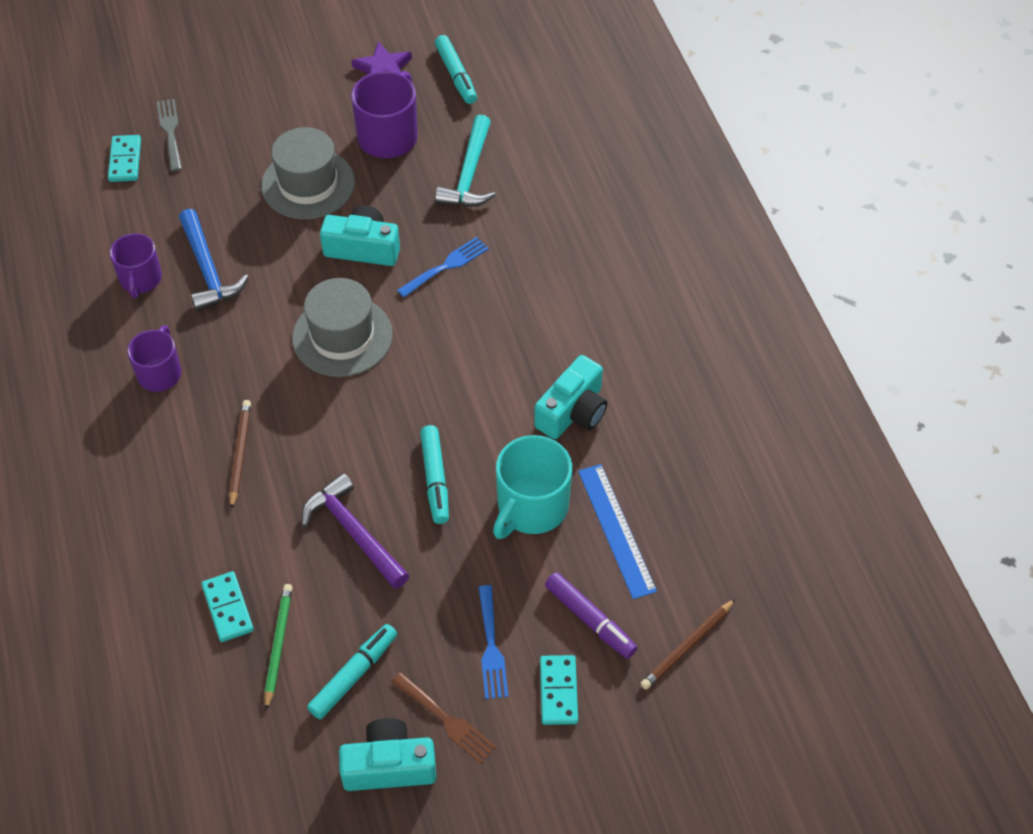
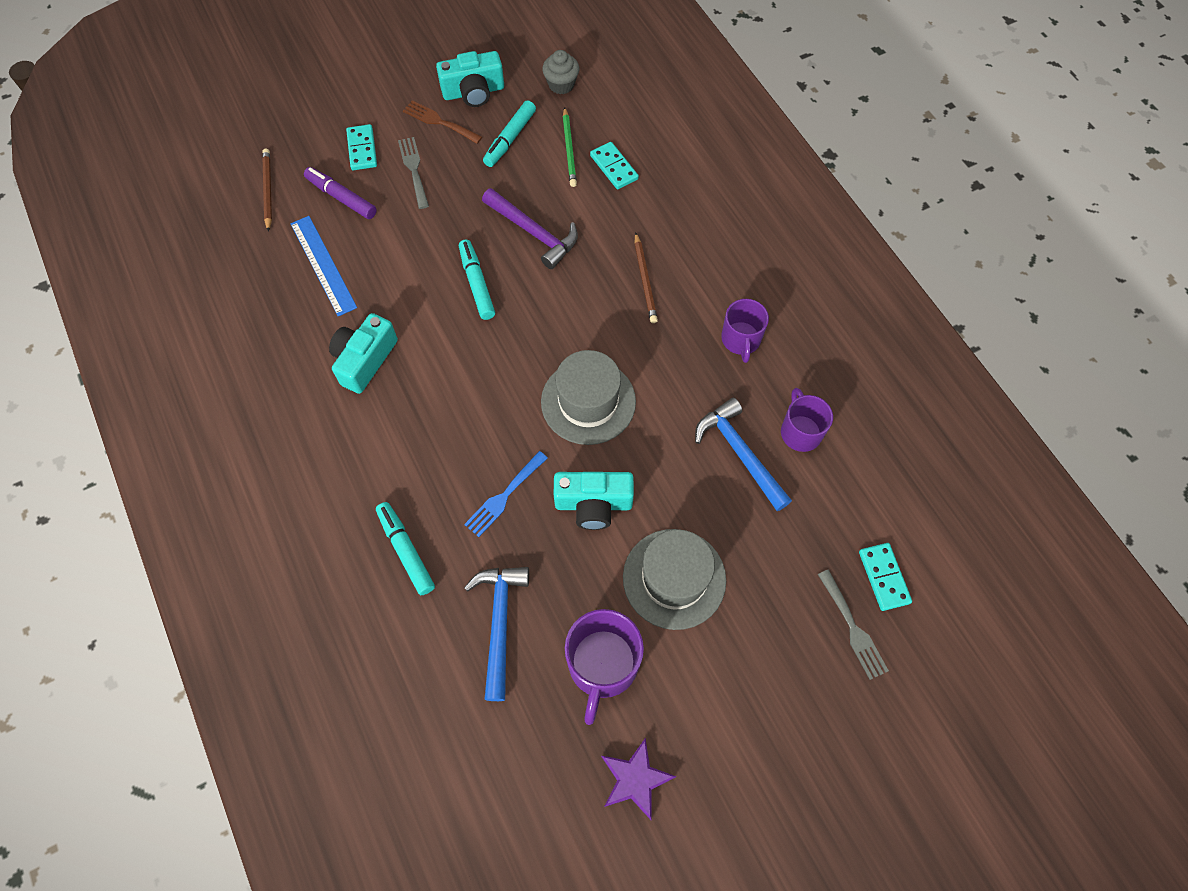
camera: 170 degrees right, 10 degrees up
(259, 757) = (561, 84): none -> grey cupcake
(456, 75) = (541, 785): turquoise marker -> turquoise marker (406, 550)
(469, 174) = (499, 623): turquoise hammer -> blue hammer
(491, 647) = (414, 169): blue fork -> grey fork
(531, 507) = (394, 273): turquoise mug -> none
(687, 646) = (268, 190): brown pencil -> brown pencil turned 45 degrees counterclockwise

